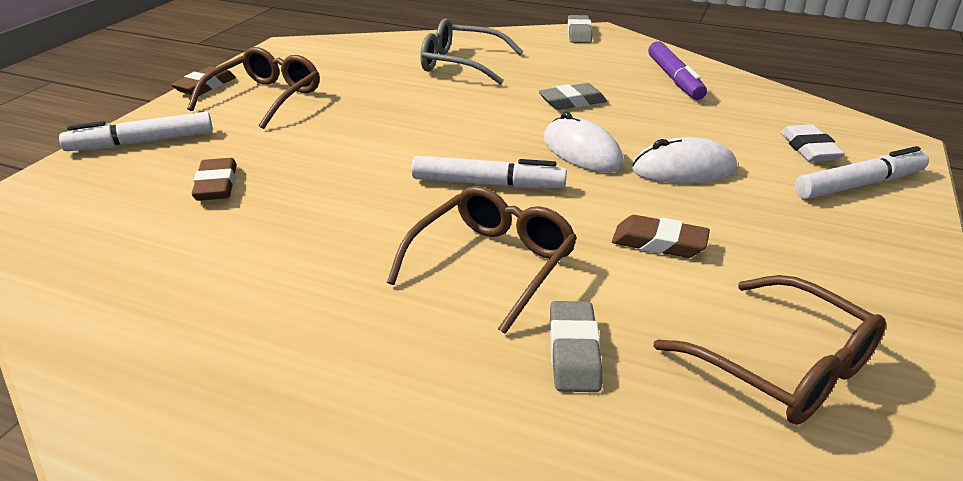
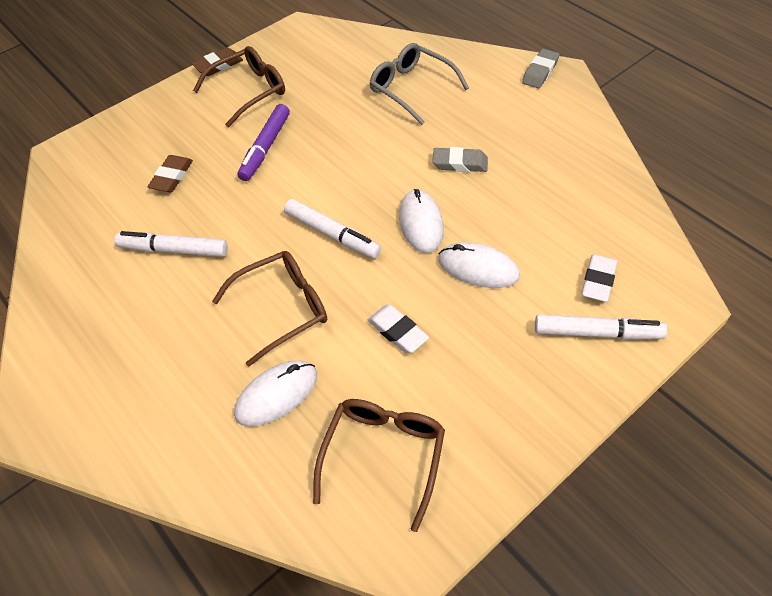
camera: 30 degrees right, 20 degrees up
(141, 142) = (151, 118): white marker -> white marker (174, 250)
(574, 352) = (276, 395): grey eraser -> white mouse
(659, 243) = (397, 332): brown eraser -> white eraser
(674, 79) = (568, 159): purple marker -> purple marker (265, 148)
(781, 365) = (383, 456): brown glasses -> brown glasses turned 150 degrees counterclockwise

